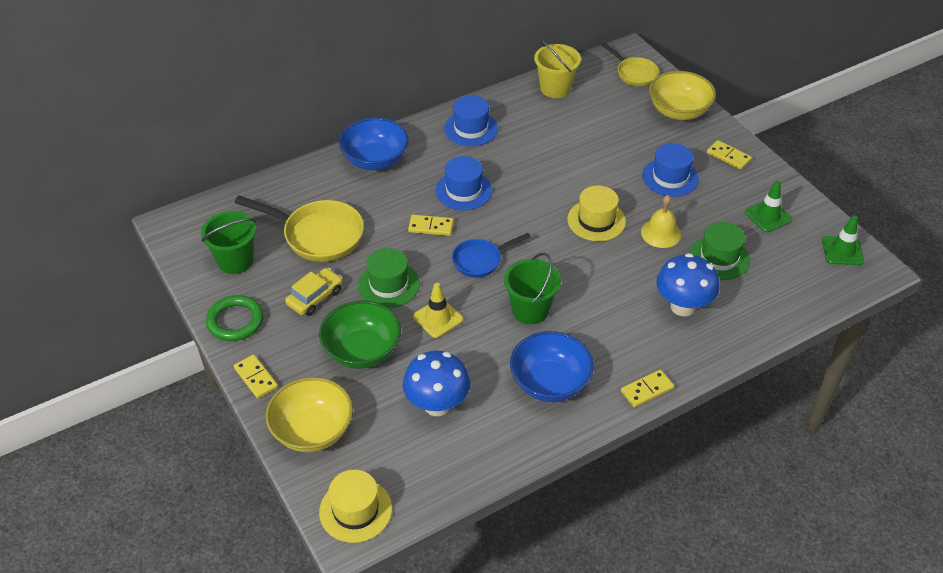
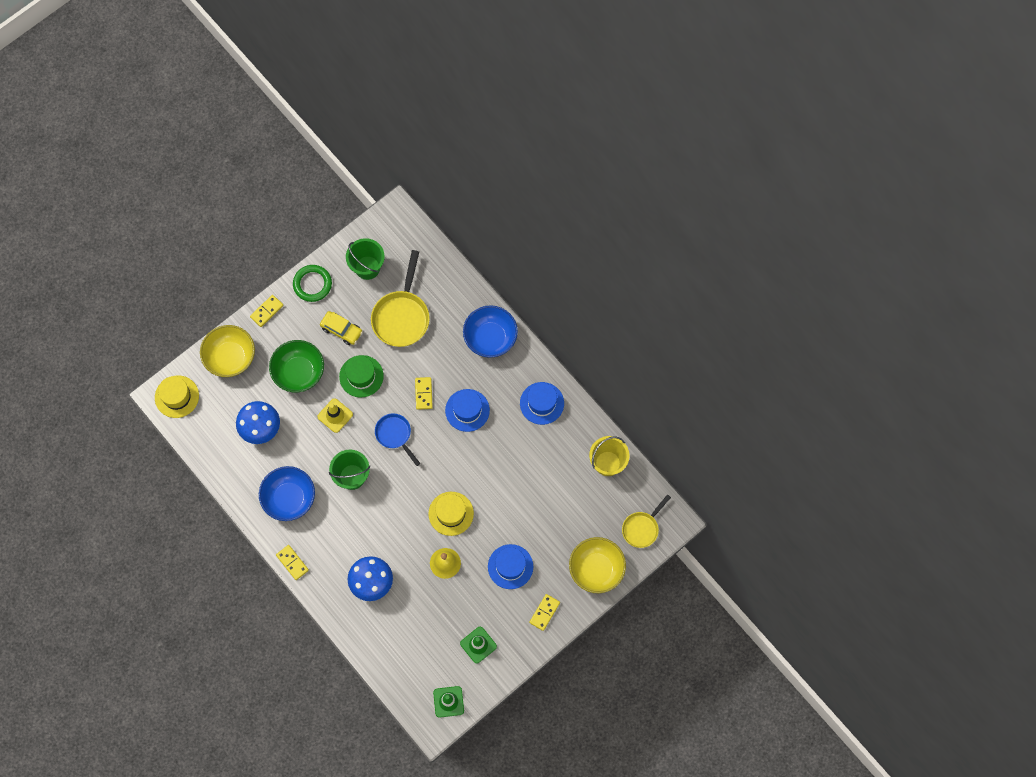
camera: 80 degrees right, 25 degrees up
(719, 258) = (425, 608): green hat -> none

